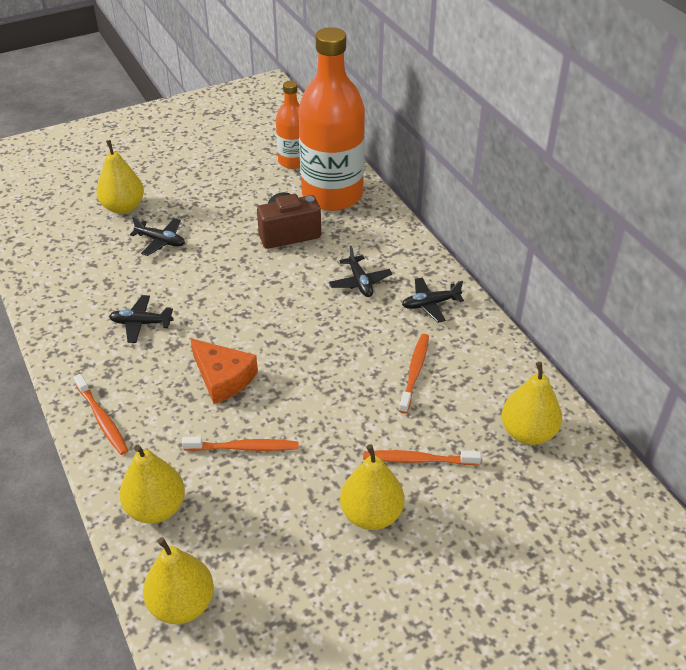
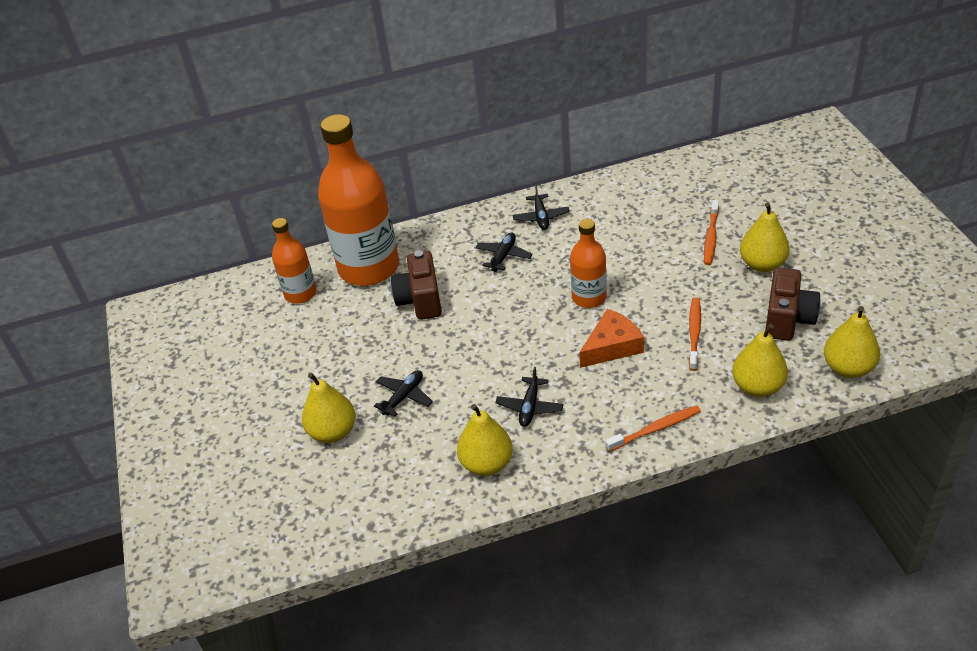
camera: 75 degrees left, 0 degrees up
(269, 541) = (788, 319): none -> brown camera
(299, 354) = (589, 297): none -> orange bottle
(360, 282) = (503, 256): black plane -> black plane turned 60 degrees counterclockwise
(414, 372) = (619, 232): orange toothbrush -> none
(528, 432) = (687, 182): yellow pear -> yellow pear (486, 463)

